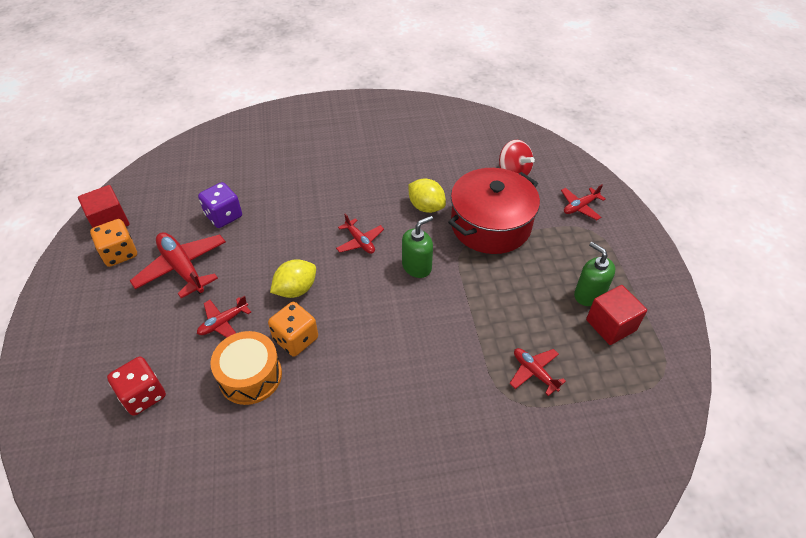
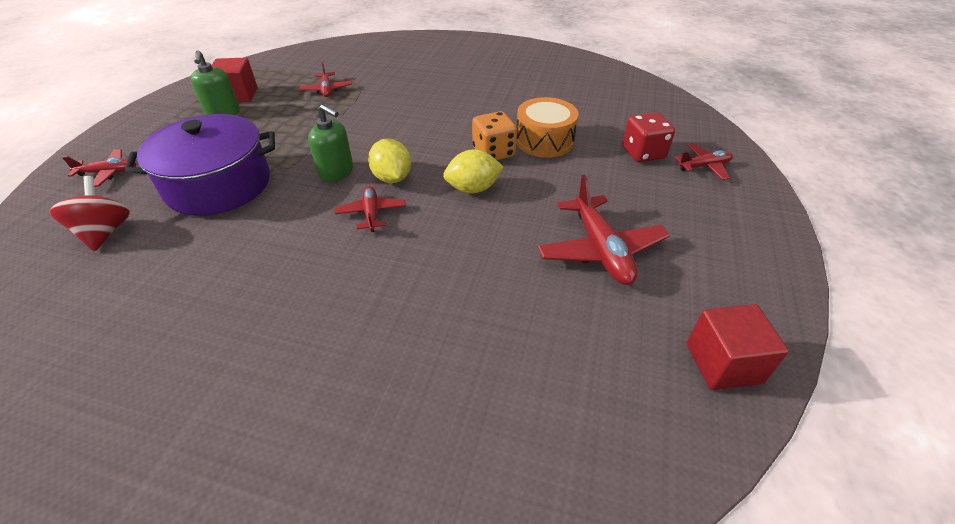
camera: 155 degrees left, 5 degrees down
(120, 253) = (693, 298): orange dice -> none
(223, 323) = (560, 182): red plane -> red plane (704, 166)
(224, 216) = (530, 307): purple dice -> none
(417, 266) = (336, 172): green soap dispenser -> green soap dispenser turned 135 degrees counterclockwise
(426, 207) = (258, 227): yellow lemon -> yellow lemon (392, 178)
(490, 225) = (218, 185): red pot -> purple pot

